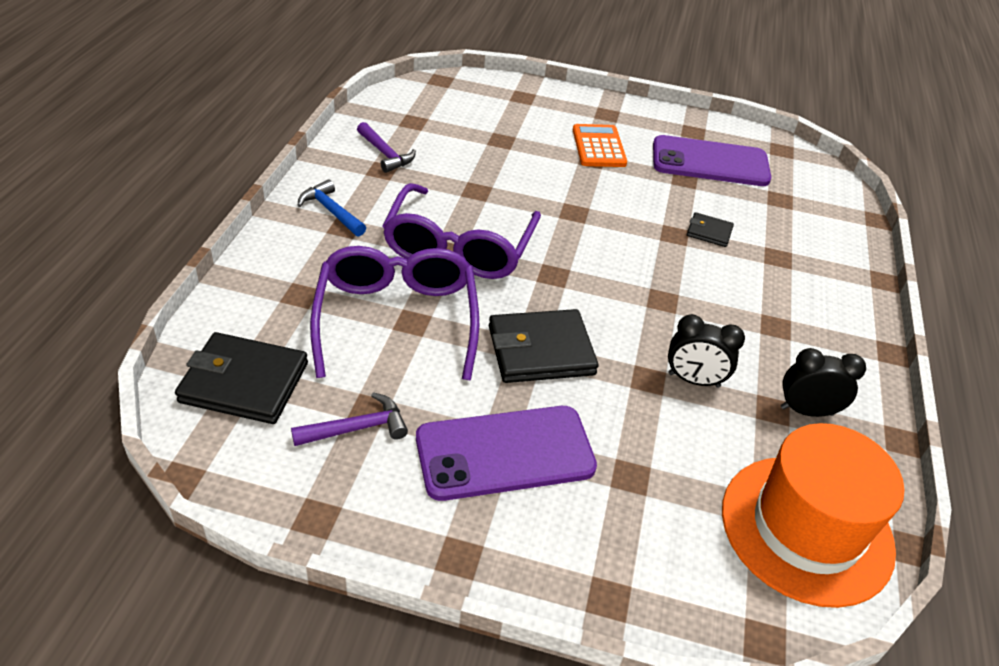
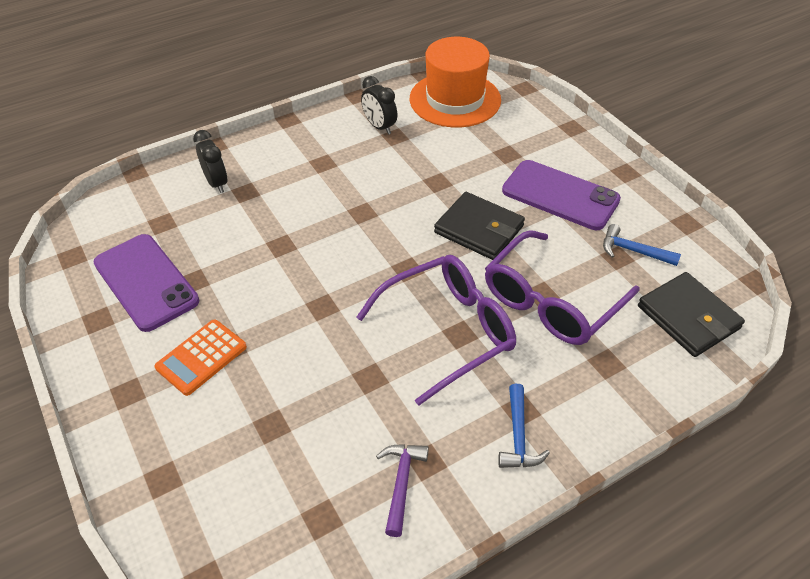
camera: 130 degrees left, 5 degrees up
(357, 428) = (633, 251): purple hammer -> blue hammer
(693, 380) = (414, 168): black clock -> black clock (216, 183)
(709, 232) = (256, 232): black wallet -> none

